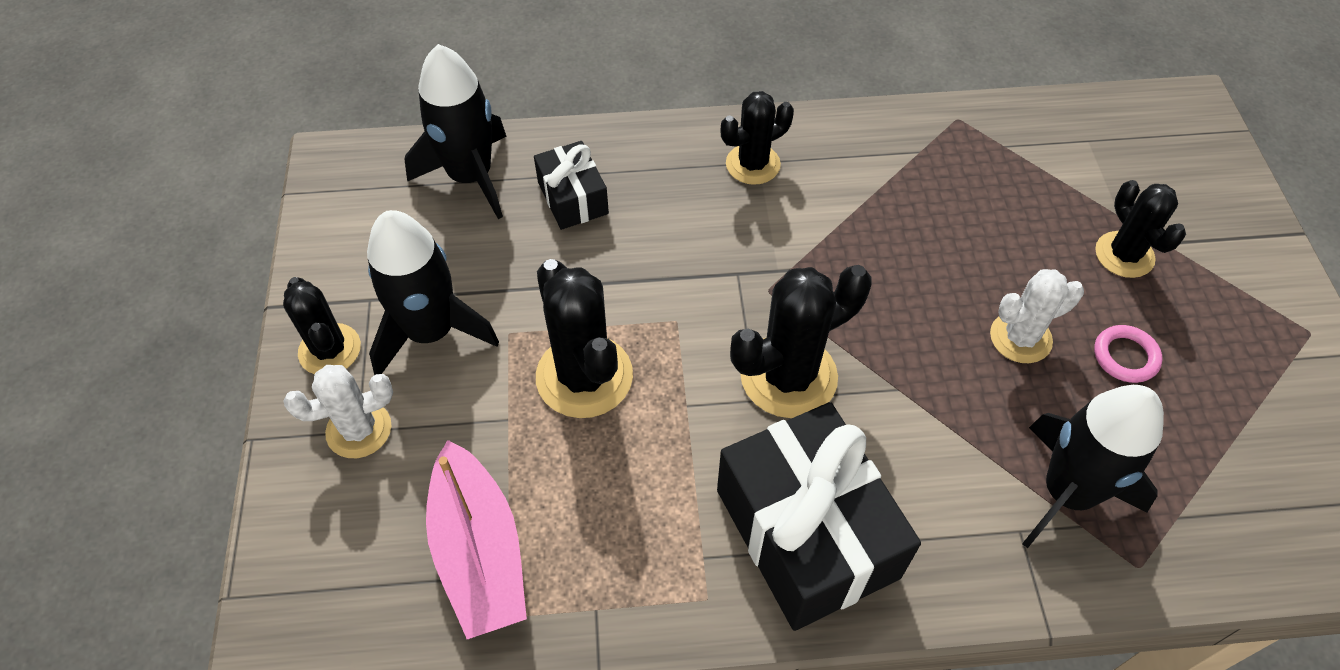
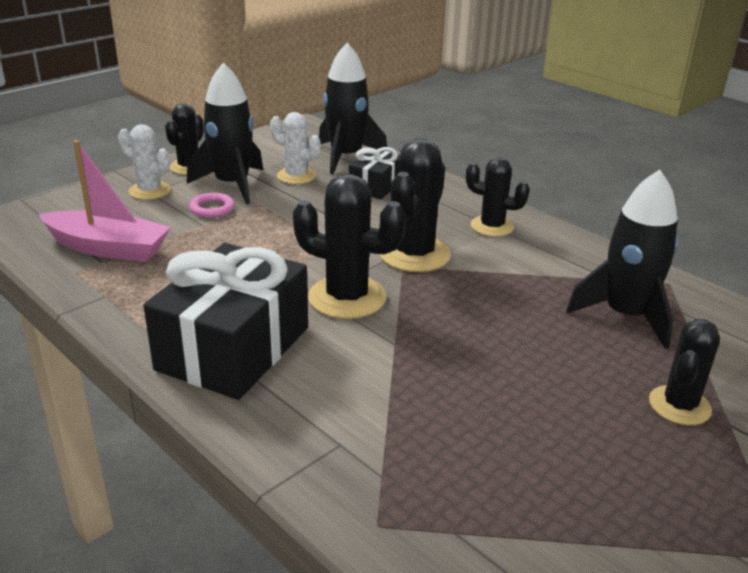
camera: 50 degrees right, 25 degrees down
(479, 552) = (108, 248): pink boat -> pink boat turned 105 degrees counterclockwise
(584, 376) = (258, 234): black cactus -> black cactus (414, 254)
(1020, 338) = (516, 381): white cactus -> white cactus (296, 176)
(1067, 492) = (403, 456): black rocket -> black rocket (626, 315)
(1125, 356) = (578, 442): pink ring -> pink ring (212, 209)

